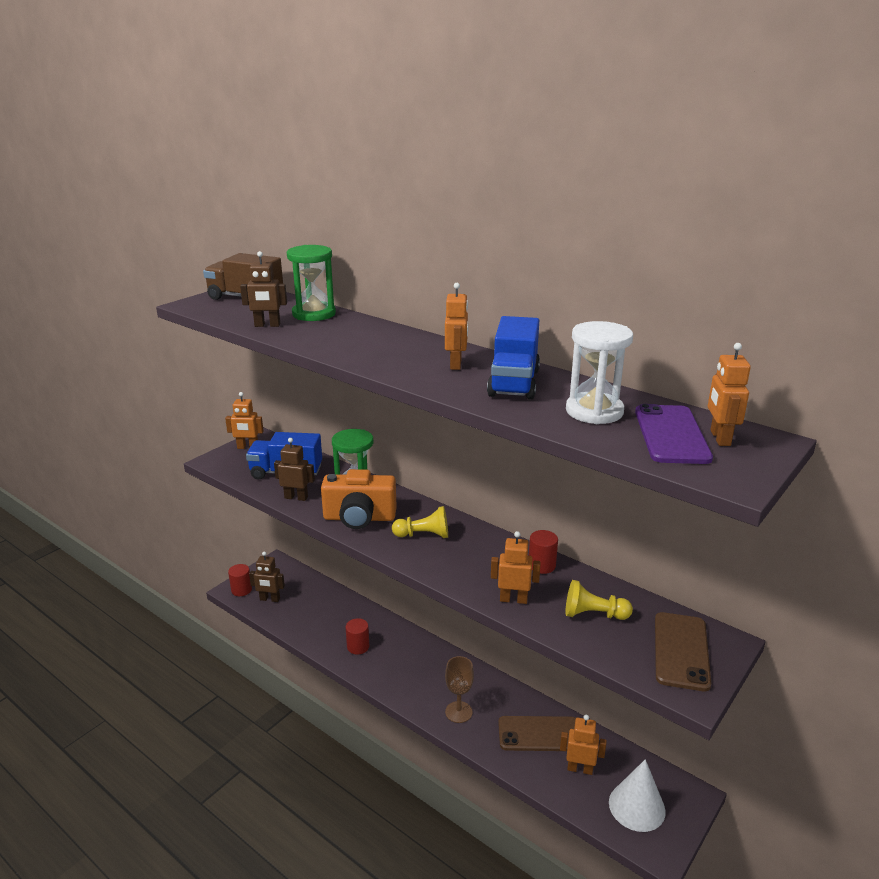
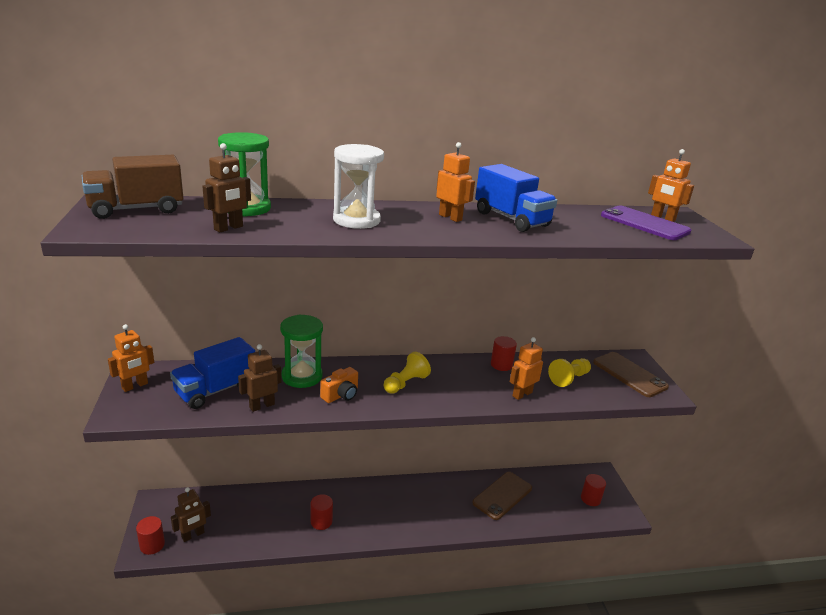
camera: 50 degrees left, 0 degrees up
(359, 518) = (341, 395): orange camera -> orange camera, size x0.56
(458, 712) = (445, 516): brown goblet -> none
(580, 769) = (544, 499): orange robot -> none
(594, 411) = (587, 223): white hourglass -> white hourglass (356, 220)
(637, 806) = (590, 499): white cone -> red cylinder

